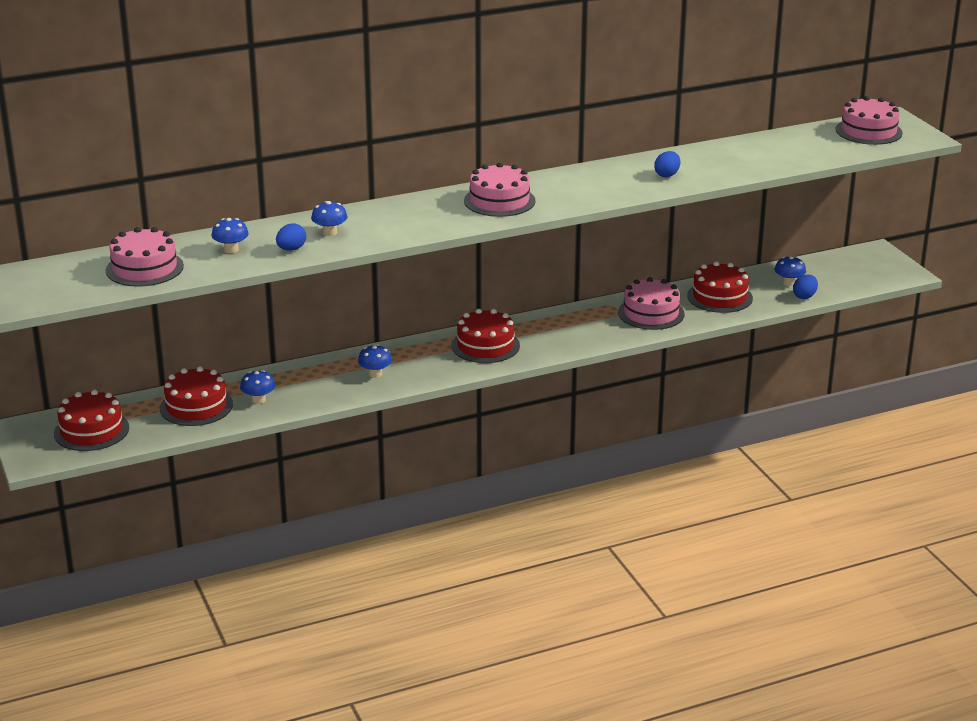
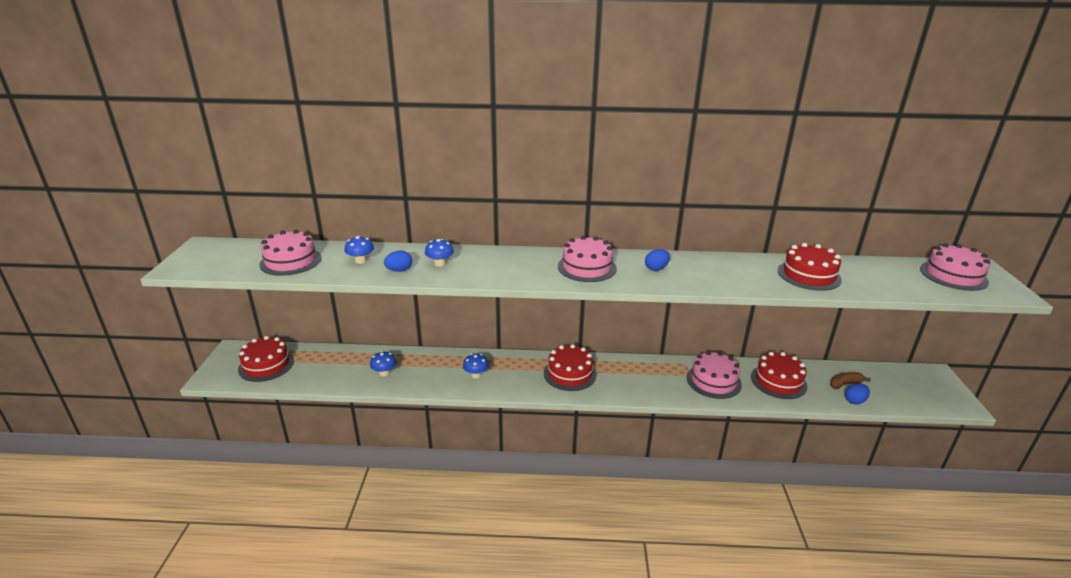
camera: 25 degrees right, 0 degrees up
(196, 406) = (343, 366): red cake -> red cake (809, 275)
(667, 175) = (741, 275): blue egg -> blue egg (656, 269)
(789, 283) = (845, 384): blue mushroom -> brown banana

